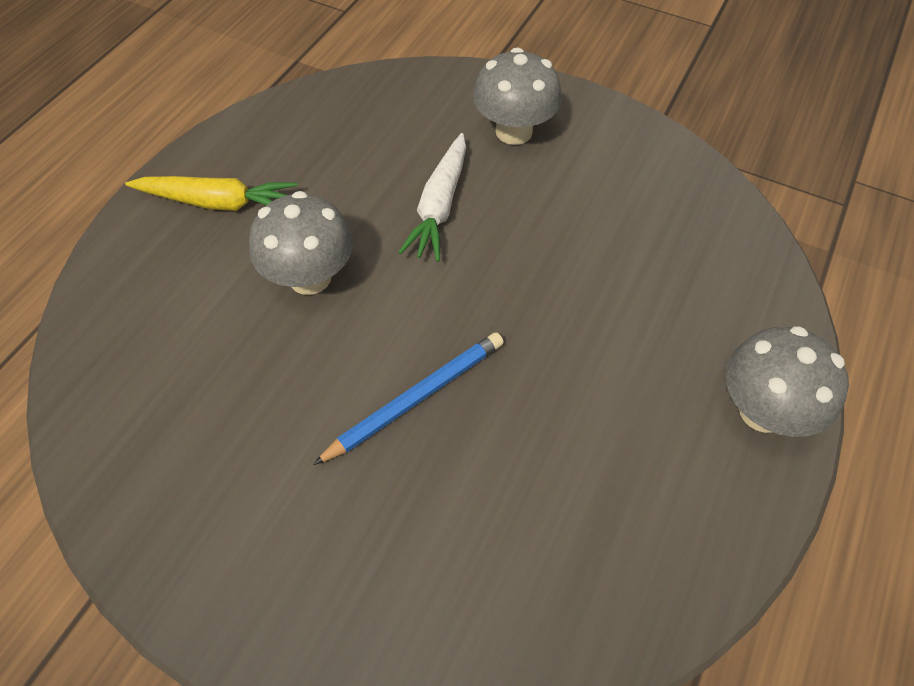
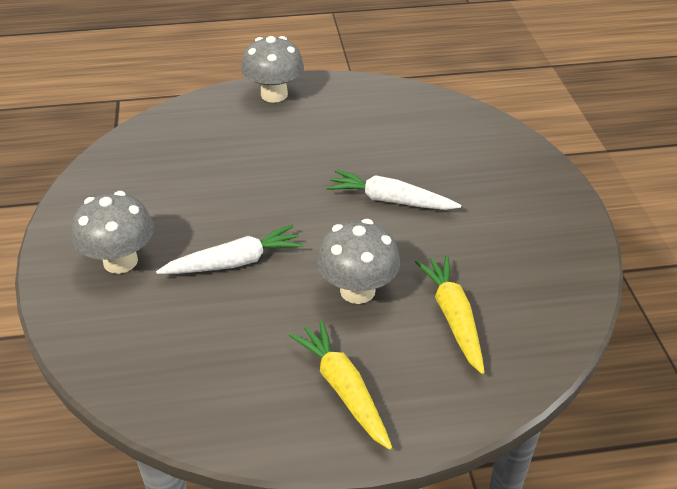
camera: 125 degrees left, 15 degrees down
(198, 331) = (453, 317): none -> yellow carrot
(415, 399) = (390, 200): blue pencil -> white carrot

